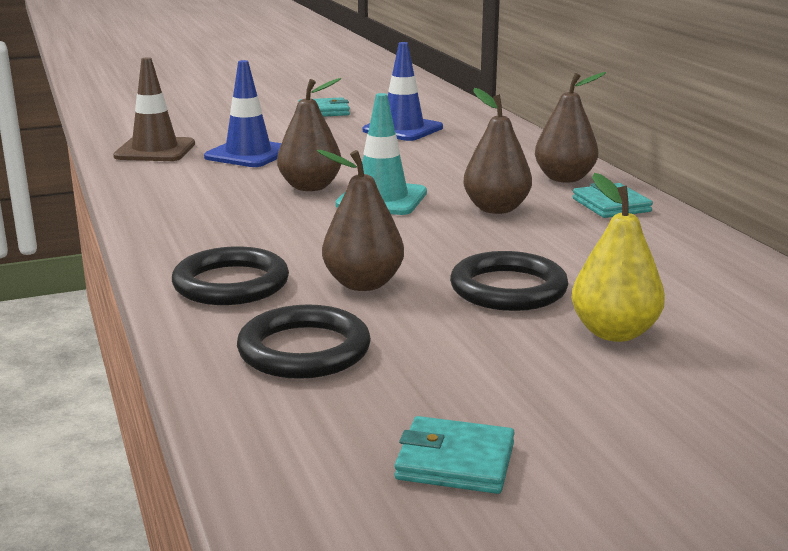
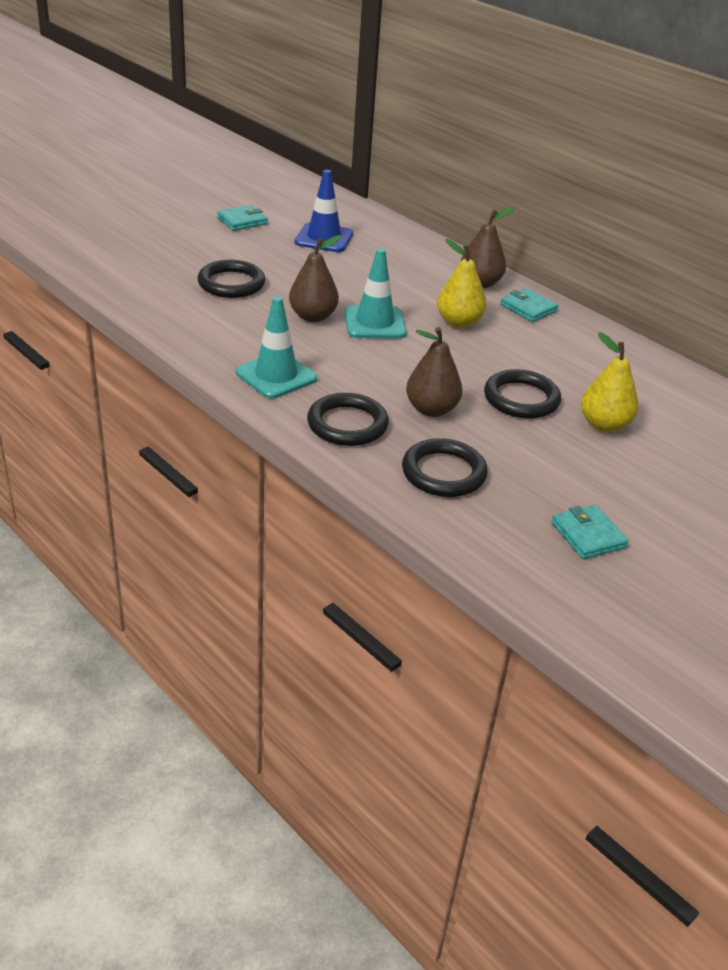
camera: 25 degrees left, 15 degrees up
(155, 150) = (151, 288): brown traffic cone -> none
(199, 230) = (276, 375): none -> turquoise traffic cone
(248, 154) = (231, 283): blue traffic cone -> black ring
(455, 461) = (588, 535): turquoise wallet -> turquoise wallet turned 75 degrees clockwise
(496, 209) = (459, 322): brown pear -> yellow pear

